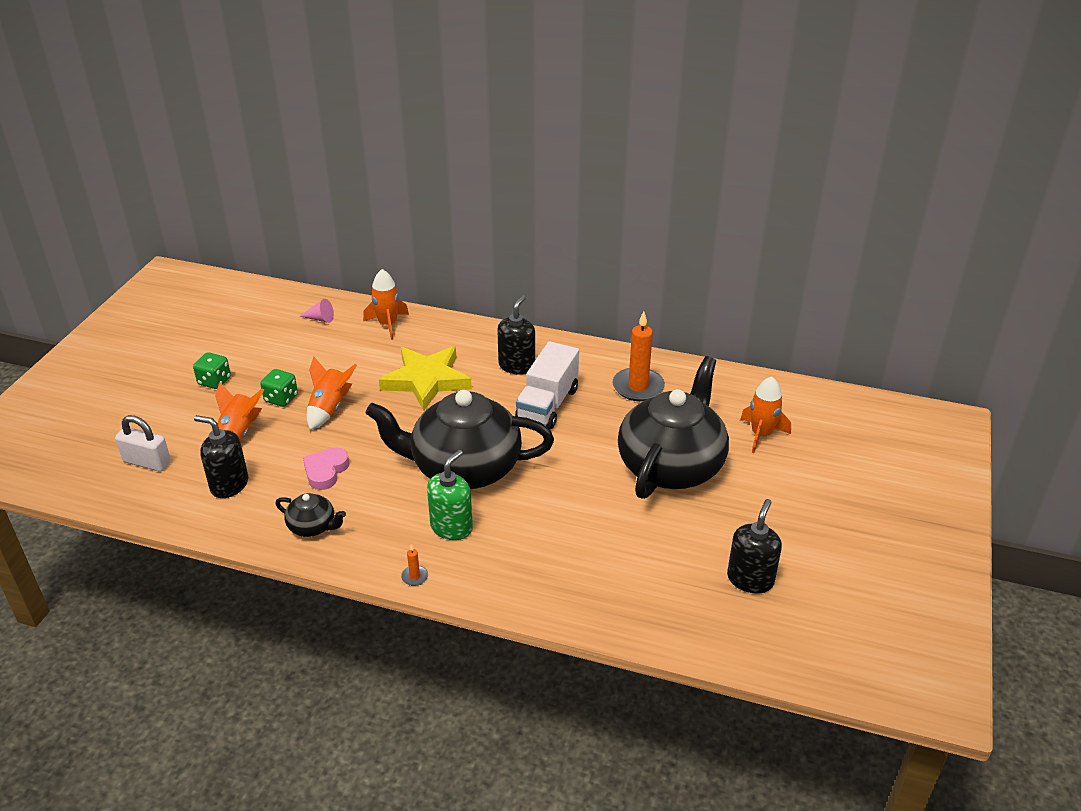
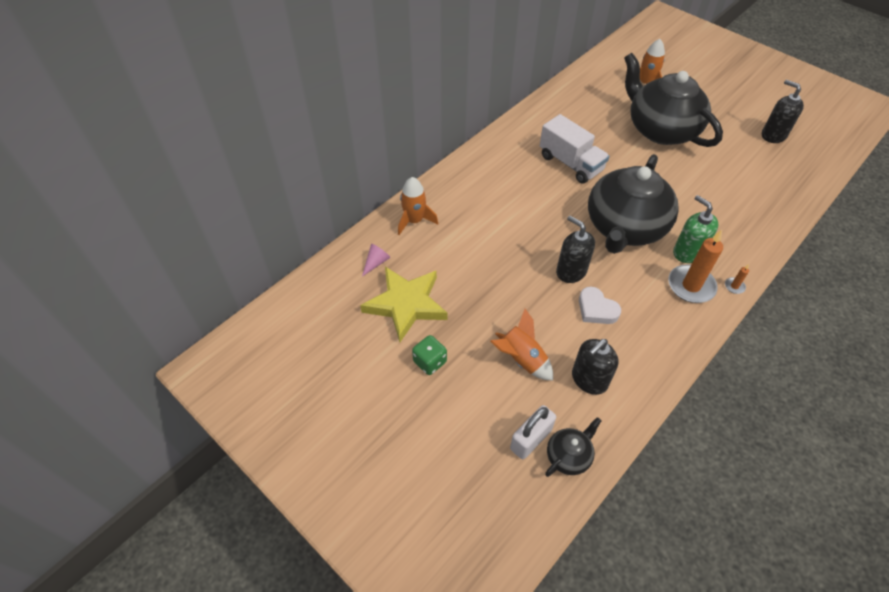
camera: 65 degrees left, 15 degrees up
(281, 398) = (483, 317): green dice -> none
(313, 527) = (662, 333): black teapot -> black teapot (569, 456)
(325, 471) = (596, 309): pink heart -> white heart
(330, 408) = (514, 287): orange rocket -> none
(426, 380) = (507, 218): yellow star -> yellow star (406, 304)
(517, 366) = (515, 164): black soap dispenser -> black soap dispenser (571, 271)
(638, 387) = (572, 116): orange candle -> orange candle (691, 286)

